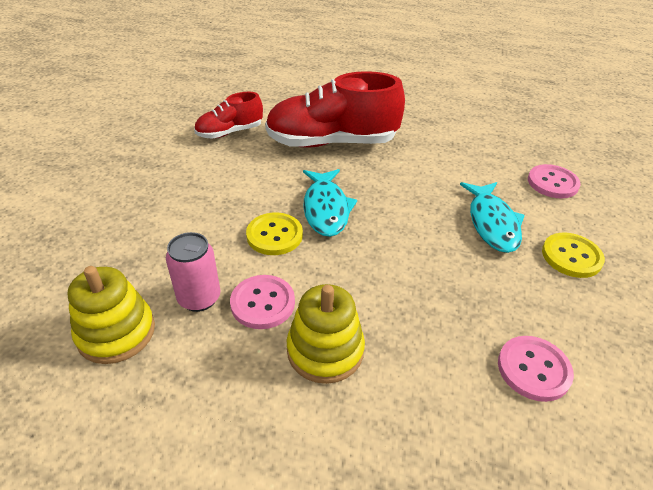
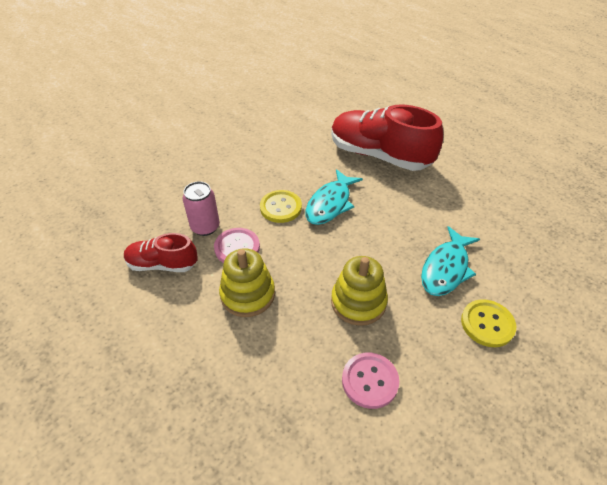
camera: 35 degrees right, 5 degrees up
(116, 332) = (149, 226): yellow stacking toy -> yellow stacking toy (358, 302)
(229, 132) = (313, 122): red shoe -> red shoe (162, 264)
(552, 183) = (537, 260): pink button -> none

